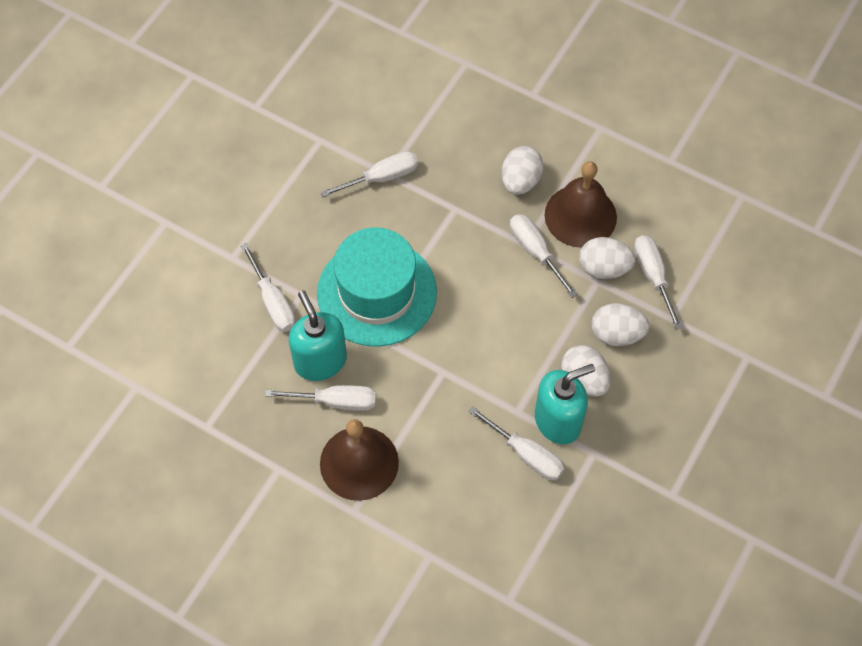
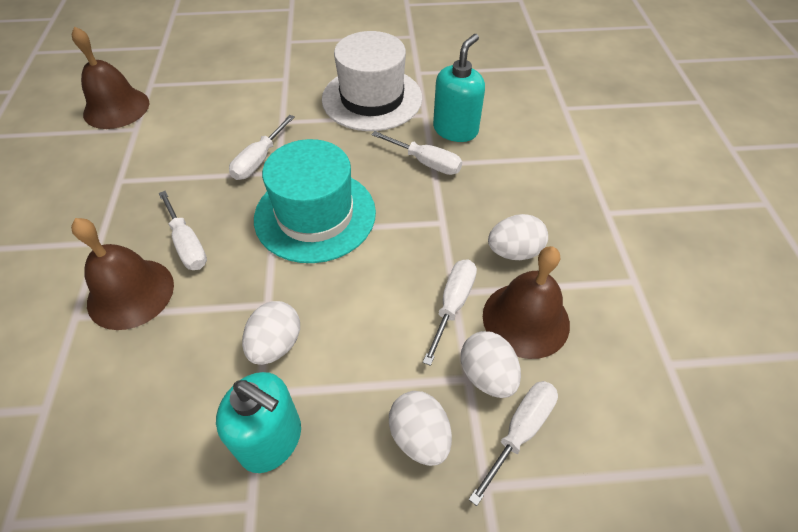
camera: 55 degrees right, 10 degrees down
(85, 392) = (116, 108): none -> brown bell
(262, 167) = (372, 98): none -> white hat
(320, 361) = (222, 214): turquoise soap dispenser -> turquoise soap dispenser (455, 130)
(526, 454) = (211, 431): white screwdriver -> none
(584, 380) = (339, 436): white egg -> white egg (275, 344)

